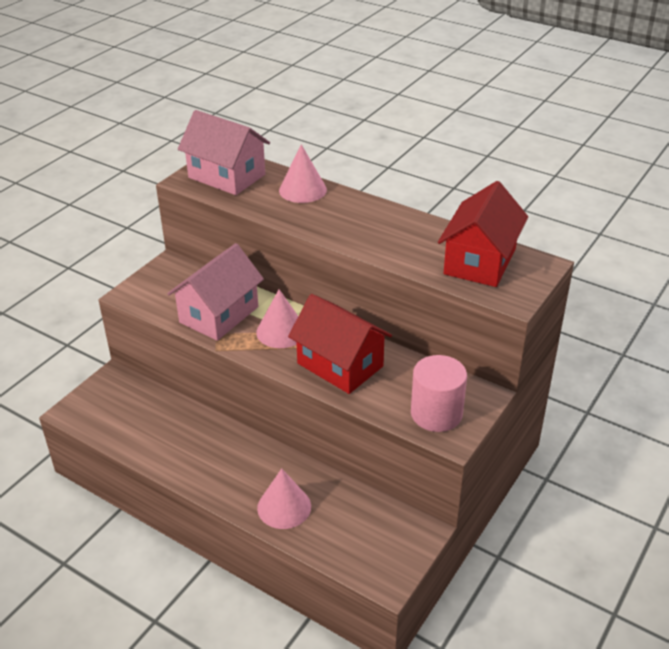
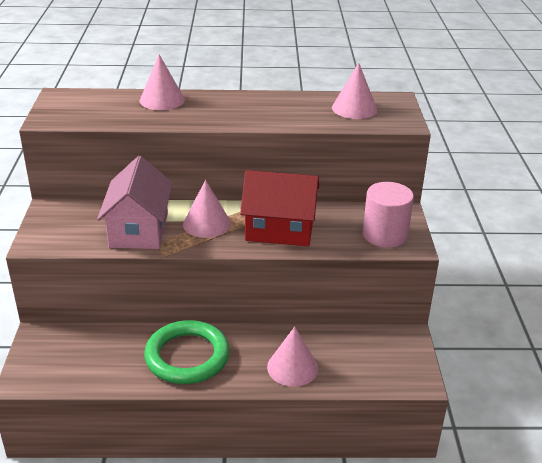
camera: 35 degrees left, 5 degrees down
(207, 452) = (187, 356): none -> green ring
(227, 176) = (82, 107): pink house -> none
(479, 261) = (354, 108): red house -> pink cone

